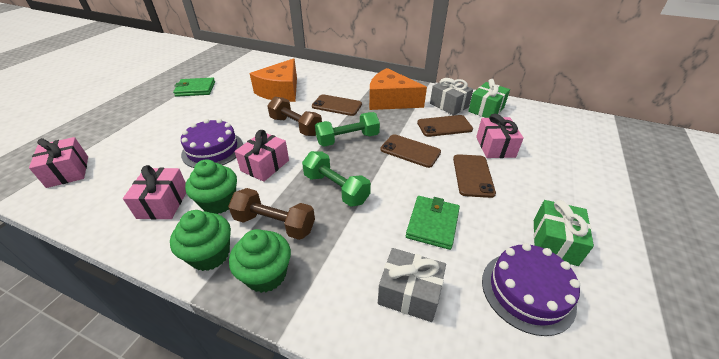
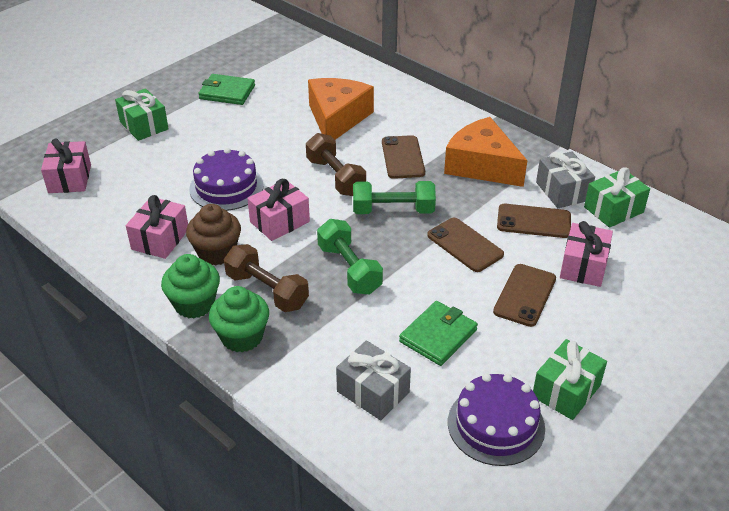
camera: 20 degrees right, 0 degrees up
(133, 120) = (144, 125): none -> green gift
(219, 202) = (217, 253): green cupcake -> brown cupcake
(281, 91) = (337, 118): orange cheese -> orange cheese turned 150 degrees clockwise
(337, 105) = (403, 157): brown phone -> brown phone turned 45 degrees clockwise

